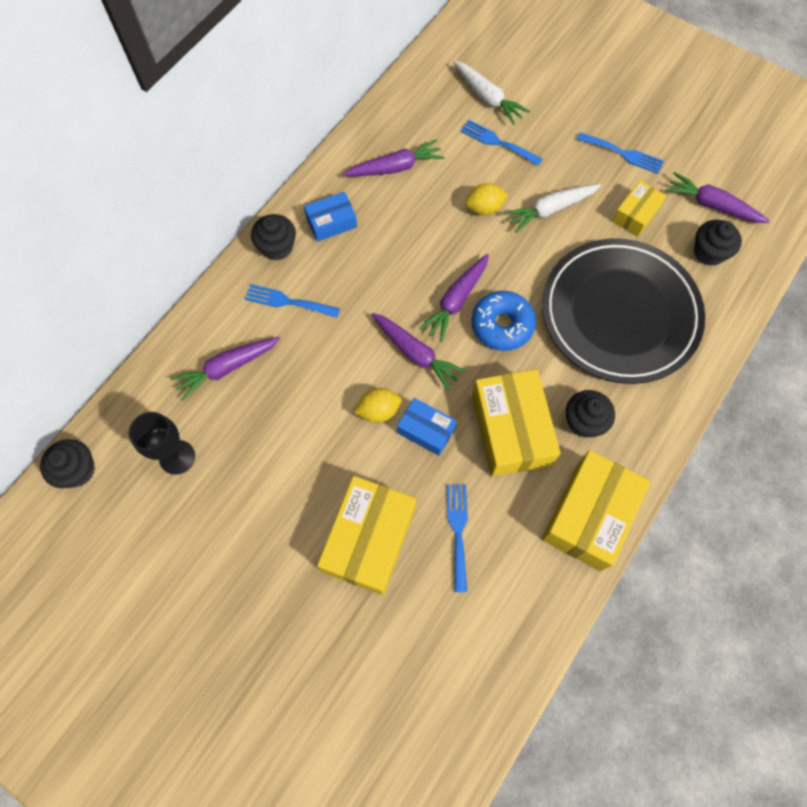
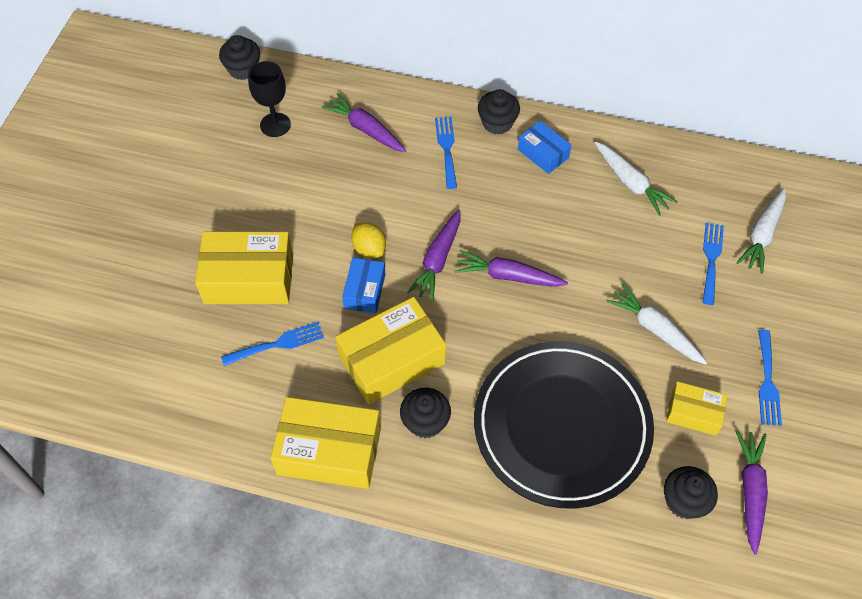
camera: 70 degrees right, 10 degrees down
(395, 167) = (630, 183): purple carrot -> white carrot
(484, 208) = (624, 270): yellow lemon -> none
(502, 325) = (499, 322): blue donut -> none

